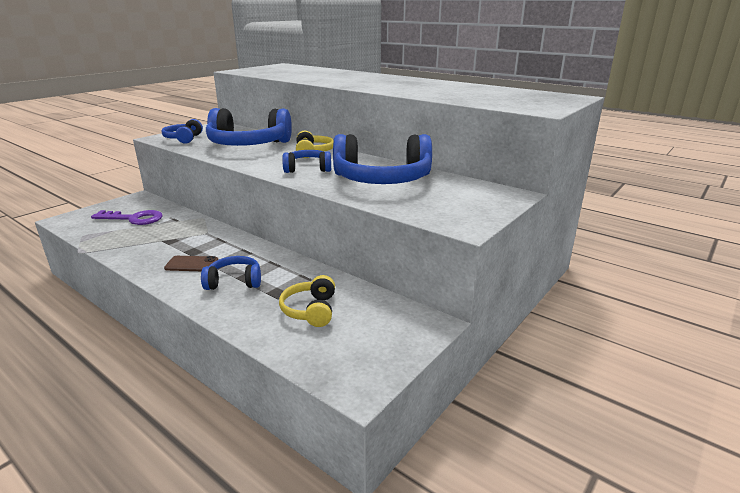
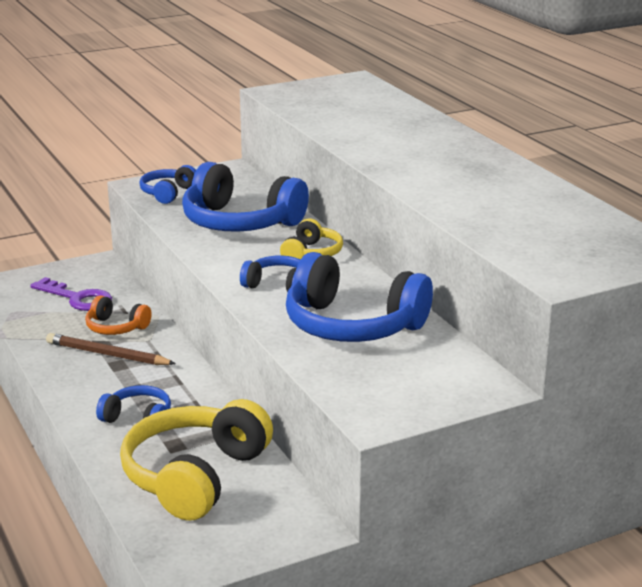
camera: 25 degrees right, 0 degrees up
(176, 230) = (116, 327): none -> orange headphones
(180, 247) = (107, 354): none -> brown pencil
(191, 264) = (106, 383): brown phone -> none
(310, 310) = (194, 476): yellow headphones -> yellow headphones, size x1.97

